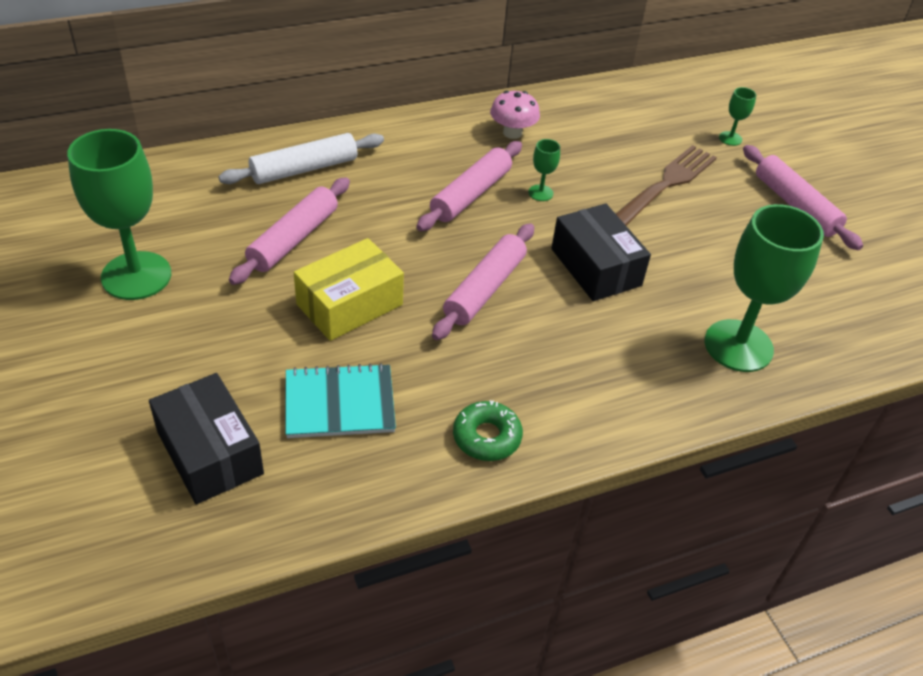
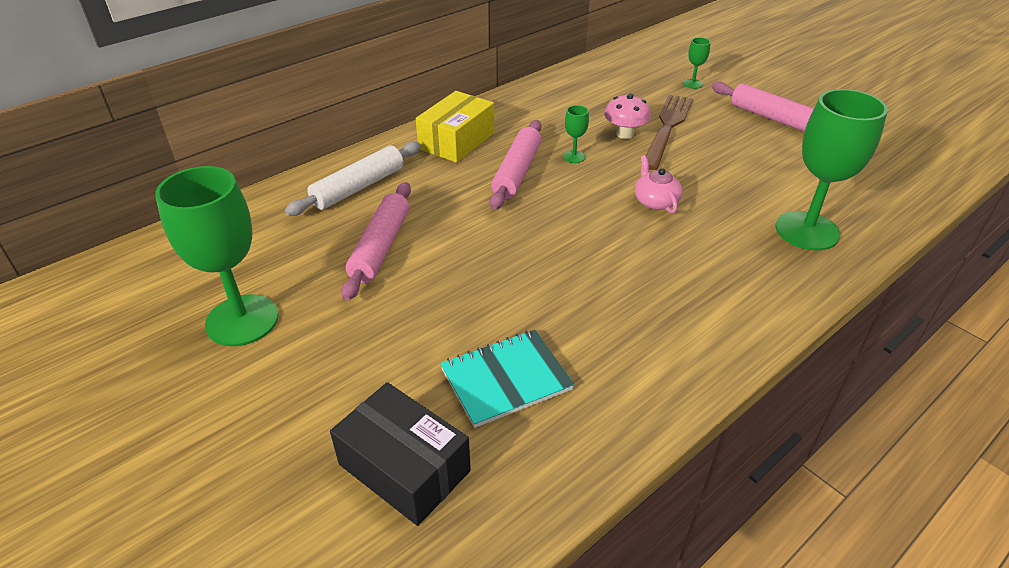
camera: 15 degrees left, 5 degrees down
(350, 304) = (464, 289): yellow box -> yellow box (457, 141)
(485, 289) = (576, 243): pink rolling pin -> none
(486, 437) = (657, 367): green donut -> none
(512, 133) = (522, 118): pink mushroom -> pink mushroom (625, 134)
(596, 267) = (655, 201): black box -> pink teapot

